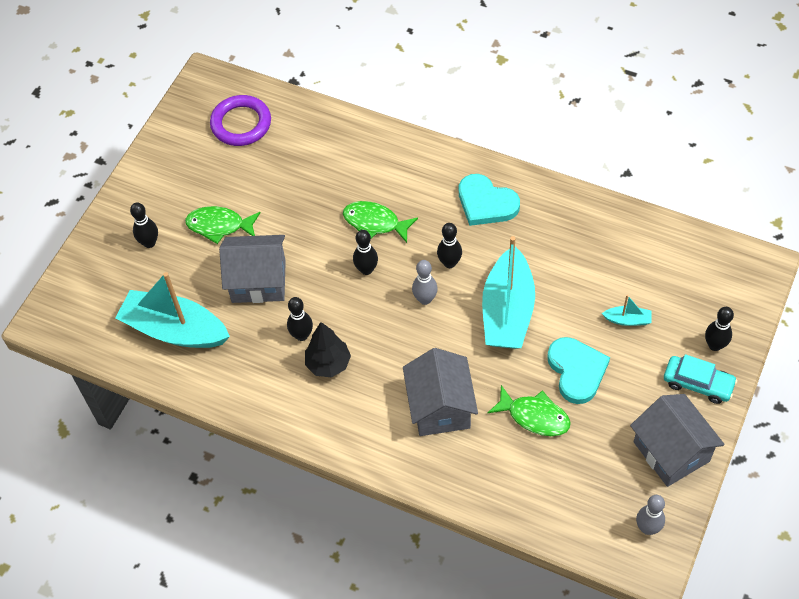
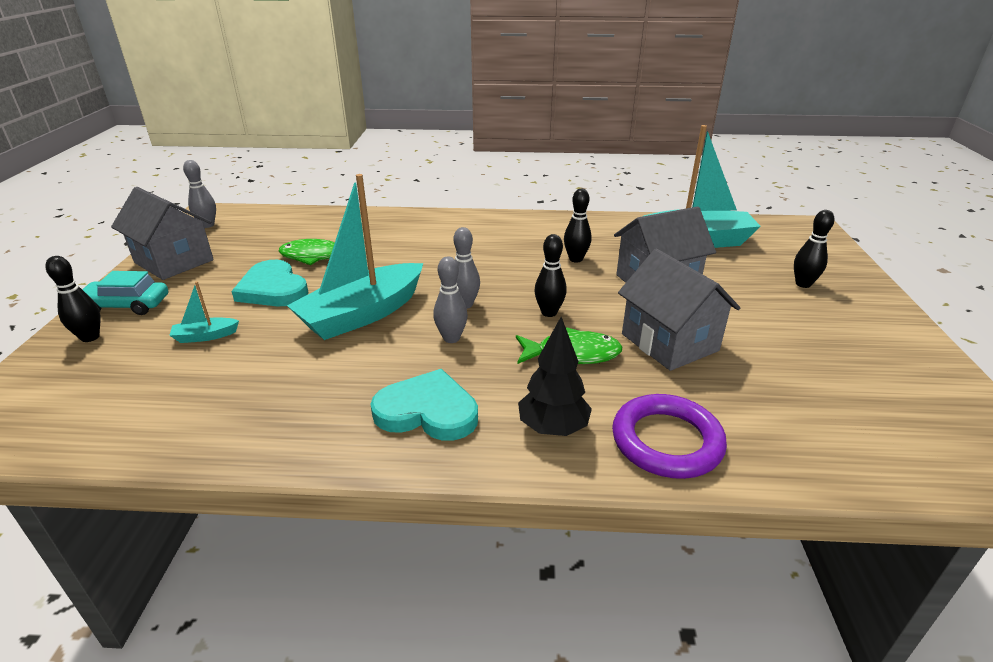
camera: 155 degrees right, 25 degrees down
(219, 226) = (752, 311): green fish -> none
(241, 124) = (878, 421): purple ring -> purple ring (666, 441)
(328, 364) = (534, 249): black tree -> black tree (553, 428)
(440, 407) = (412, 246): grey house -> grey house (669, 342)
(449, 263) = (451, 338): black bowling pin -> grey bowling pin
(507, 311) = (362, 314): turquoise boat -> turquoise boat turned 120 degrees counterclockwise

